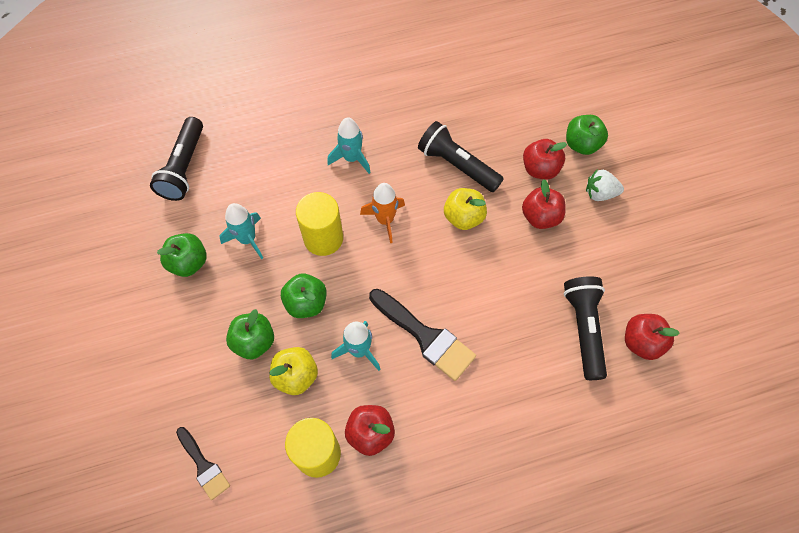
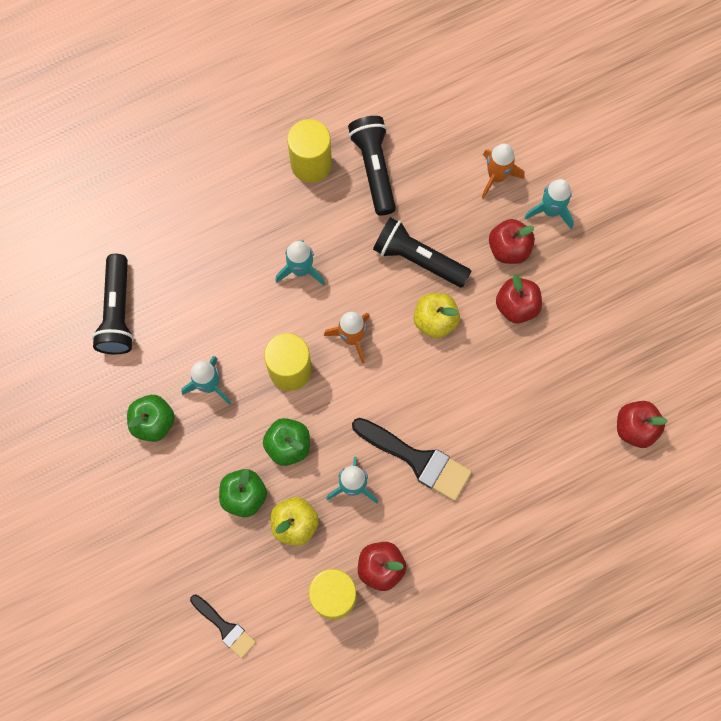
camera: 10 degrees left, 10 degrees up
(378, 79) = (311, 164): none -> yellow cylinder
(537, 111) = (496, 176): none -> orange rocket
(581, 144) = (550, 210): green apple -> turquoise rocket
(584, 329) = (576, 423): black flashlight -> black flashlight (374, 168)
(600, 193) = (576, 267): white strawberry -> none

